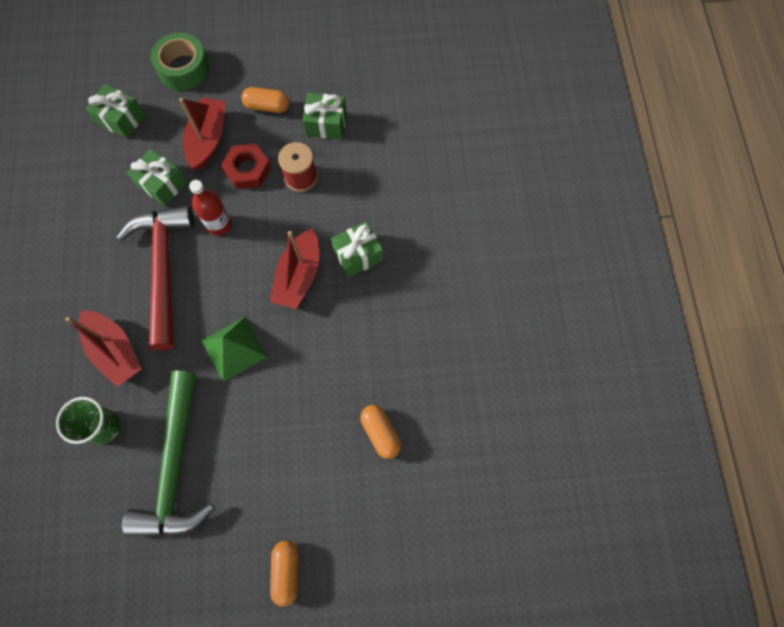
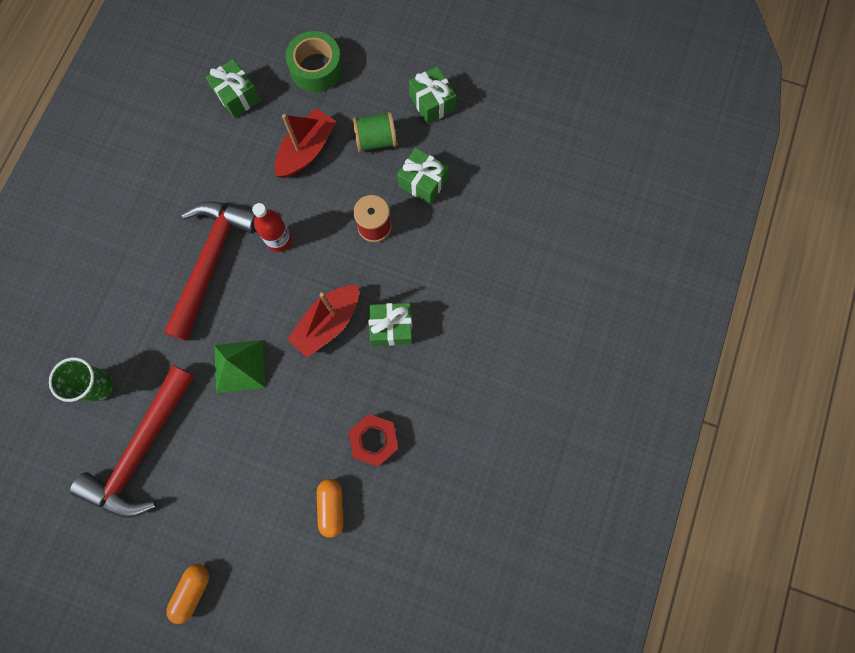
camera: 25 degrees right, 5 degrees up
(115, 351) = (137, 320): red boat -> none
(162, 184) = (246, 177): green gift -> green gift (432, 103)
(176, 466) = (142, 451): green hammer -> red hammer
(248, 170) = (329, 197): red nut -> red nut (374, 440)
(267, 106) = (376, 140): orange capsule -> green spool

